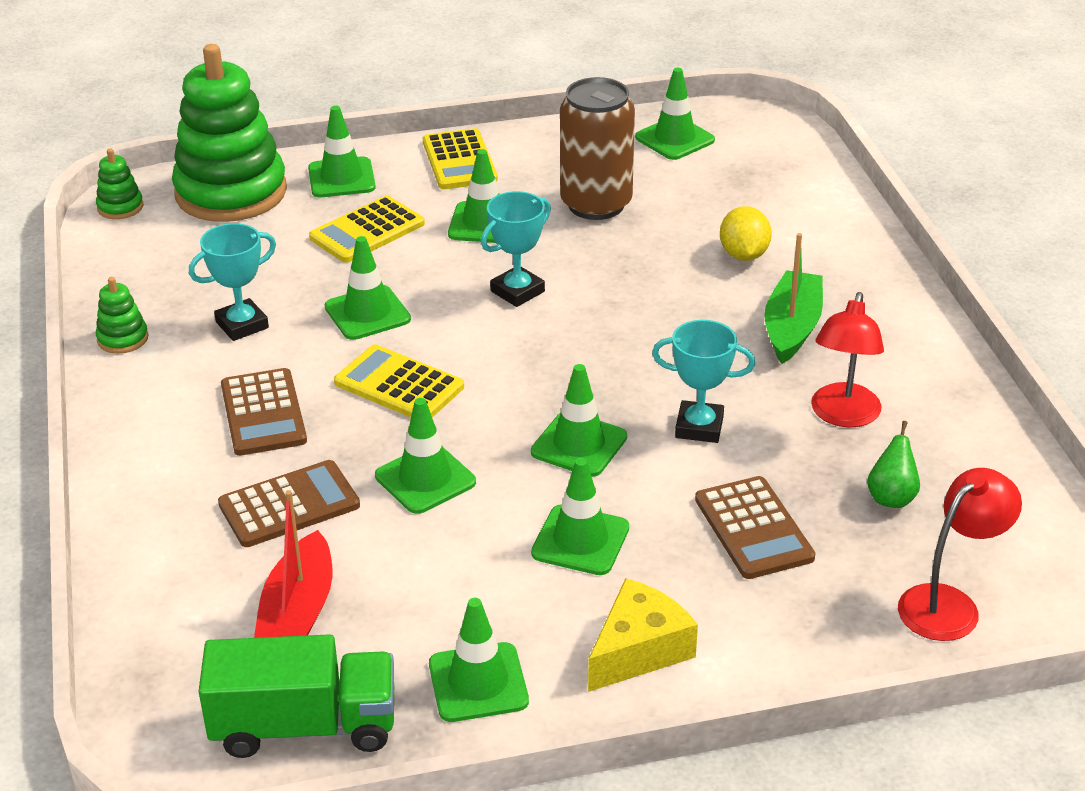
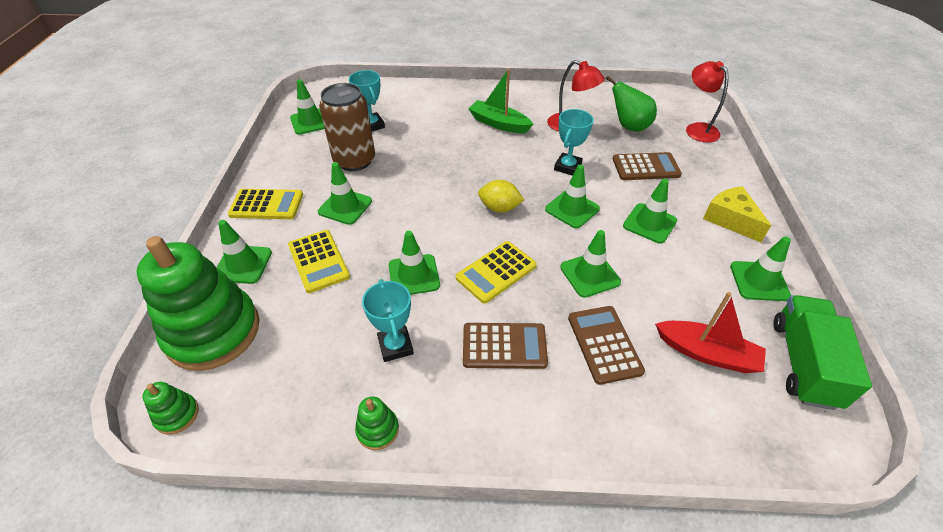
camera: 75 degrees left, 10 degrees up
(517, 291) = (423, 206): turquoise trophy -> turquoise trophy (372, 125)
(743, 255) = (432, 124): yellow lemon -> yellow lemon (499, 208)
(891, 497) = (629, 126): green pear -> green pear, size x1.62

